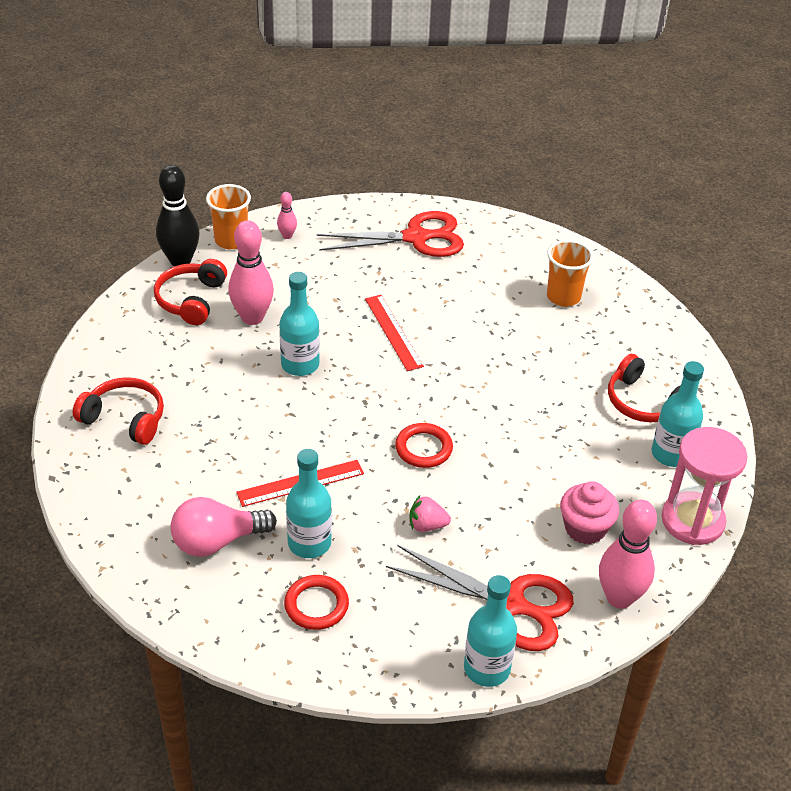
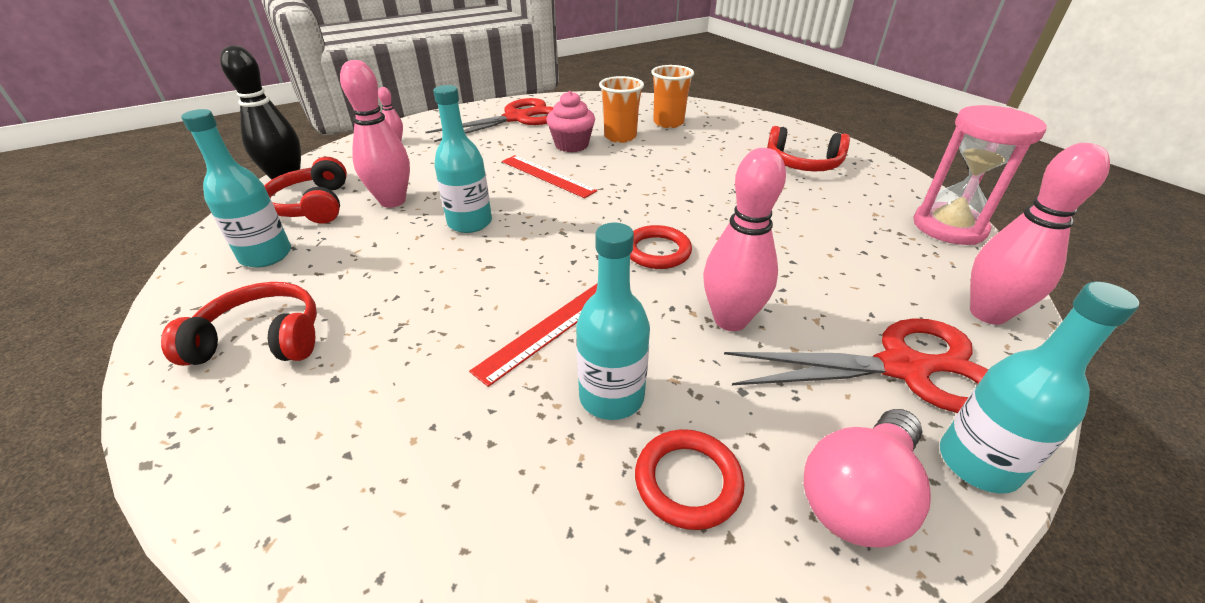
camera: 25 degrees left, 5 degrees down
(217, 541) = (477, 450): pink light bulb -> pink light bulb (858, 495)
(231, 240) = (339, 155): orange cup -> orange cup (620, 137)
(427, 525) = (730, 320): pink strawberry -> pink bowling pin
(585, 528) = (877, 264): pink cupcake -> pink cupcake (571, 145)
(671, 454) = (867, 188): turquoise bottle -> turquoise bottle (266, 255)

